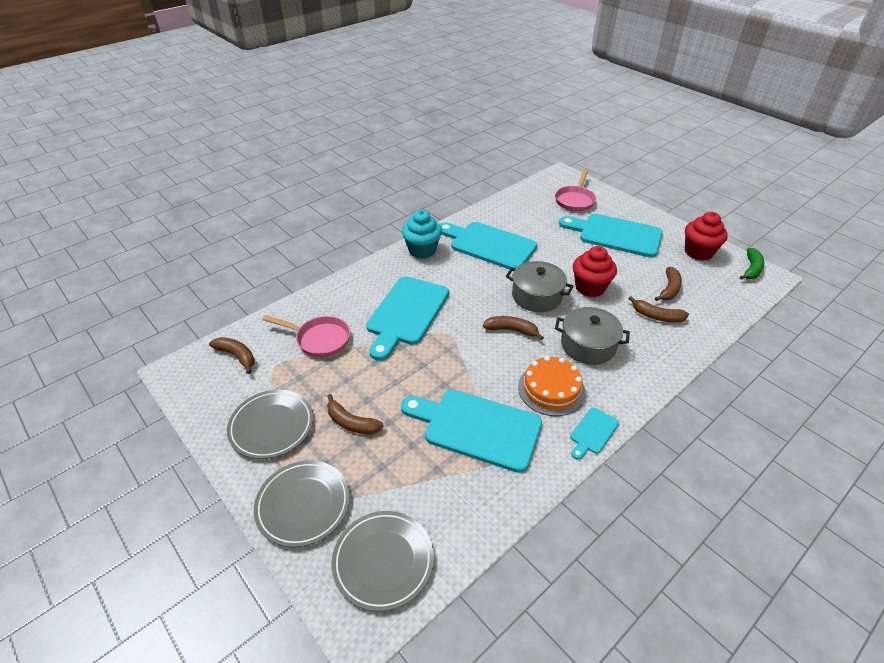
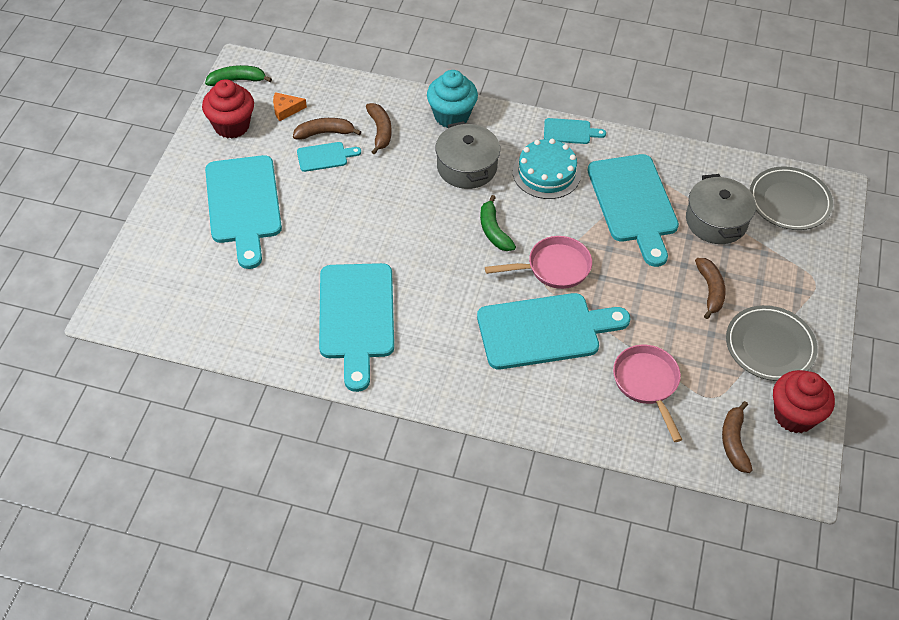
camera: 125 degrees left, 10 degrees up
(303, 505) = (803, 273): grey plate -> none
(422, 250) = (420, 381): turquoise cupcake -> turquoise cupcake (451, 116)
(512, 330) = (494, 231): brown banana -> green banana
(536, 296) = (422, 232): grey pot -> grey pot (716, 221)
(551, 389) = (546, 173): orange cake -> turquoise cake
(575, 200) = (180, 271): pink pan -> pink pan (553, 267)
(590, 287) = (372, 194): red cupcake -> red cupcake (794, 415)
(642, 280) = (325, 157): none -> turquoise cutting board
(706, 280) = (286, 109): none -> orange cheese

